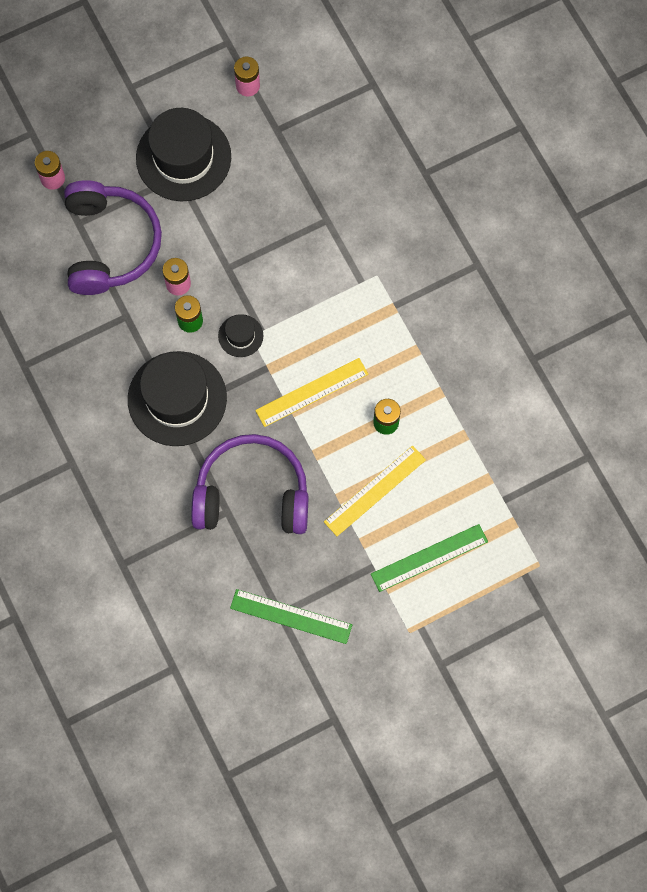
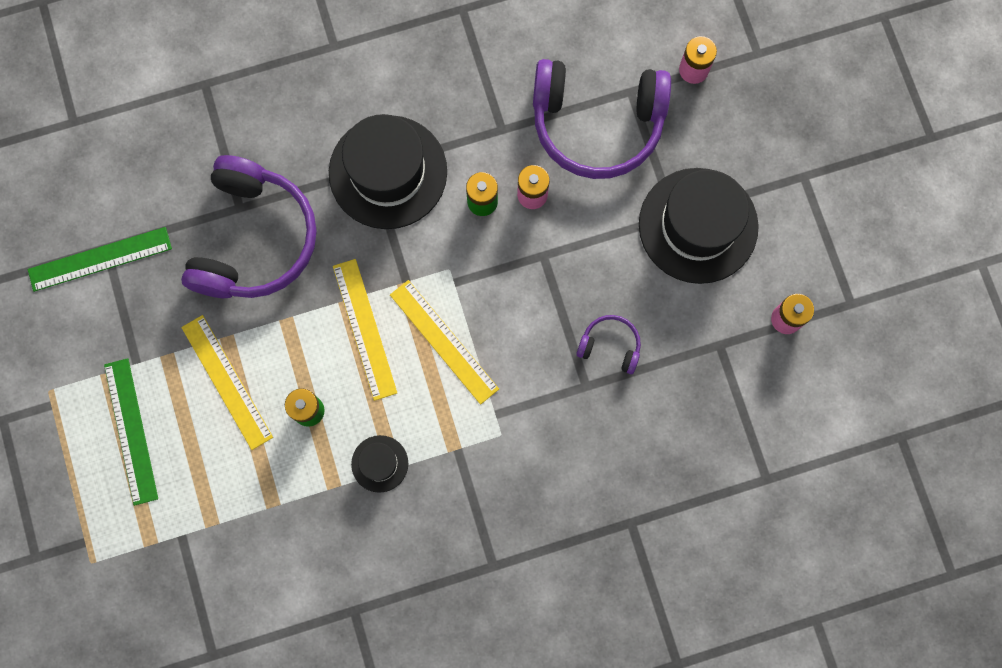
camera: 100 degrees right, 5 degrees up
(240, 336) = (452, 257): black hat -> black hat (379, 463)
(291, 616) = (100, 259): green ruler -> green ruler turned 45 degrees clockwise
(292, 207) = (610, 346): none -> purple headphones
(311, 330) = (444, 341): none -> yellow ruler

